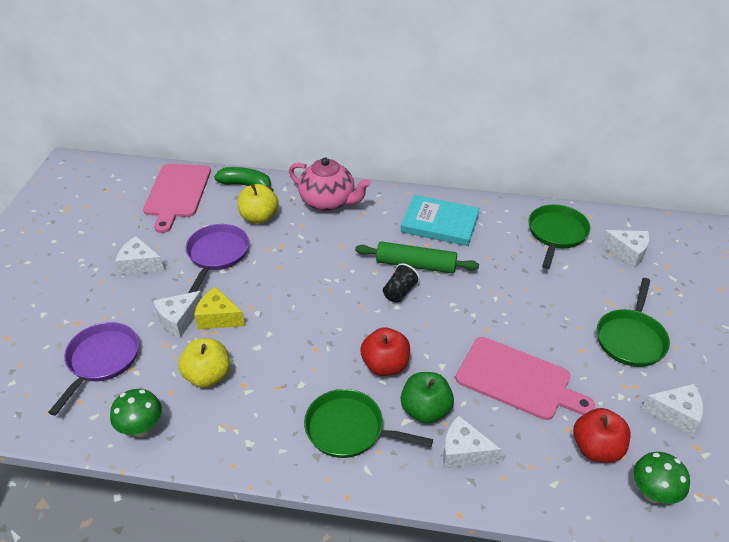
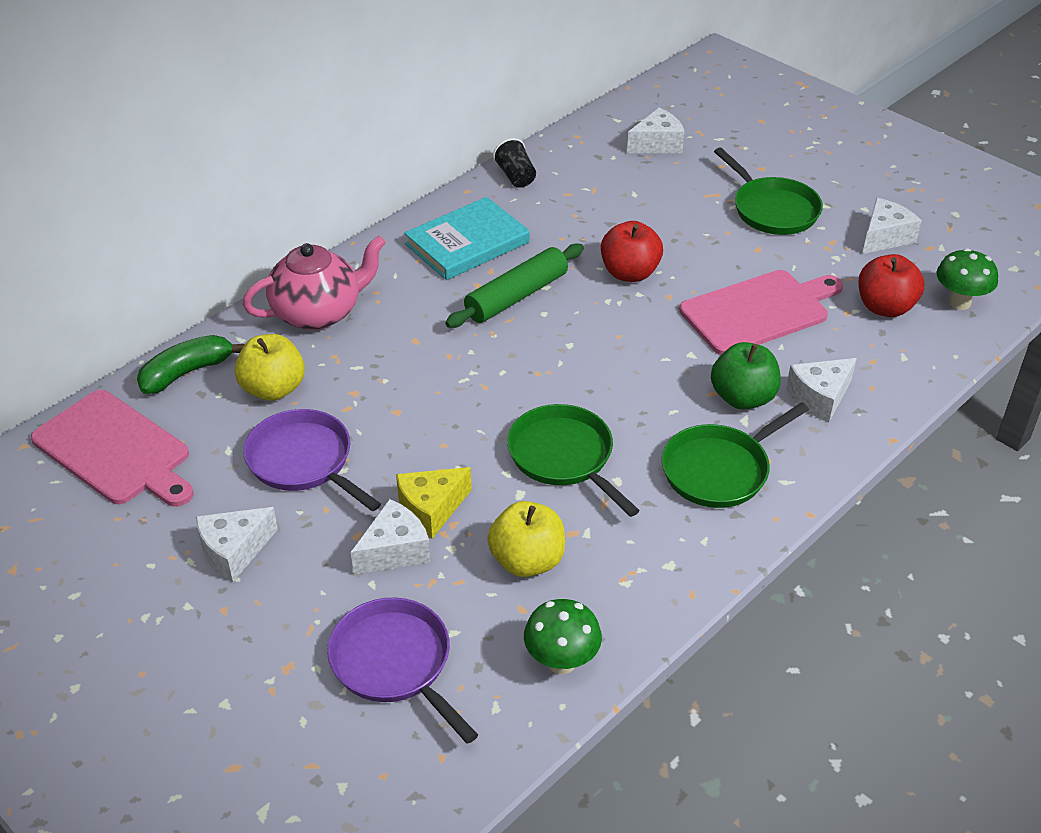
camera: 55 degrees left, 0 degrees up
(179, 320) = (395, 551): white cheese -> white cheese turned 120 degrees counterclockwise
(385, 365) = (651, 397): red apple -> red apple (629, 273)
(399, 292) = (548, 330): black cup -> black cup (516, 177)
(556, 234) = (579, 172): green pan -> green pan (564, 457)

